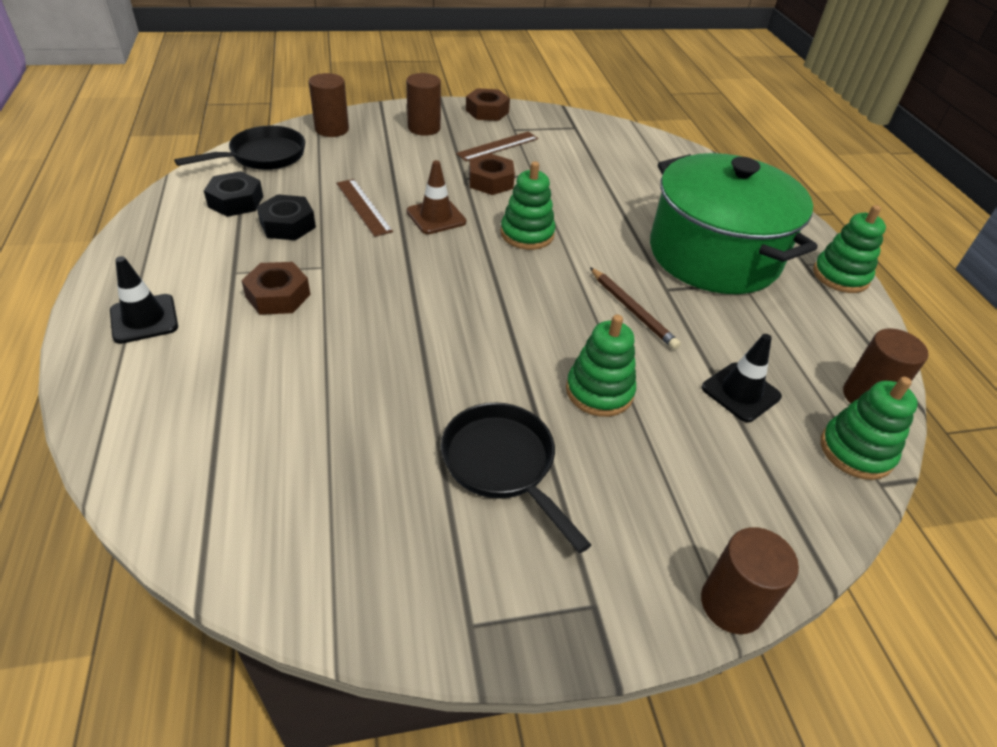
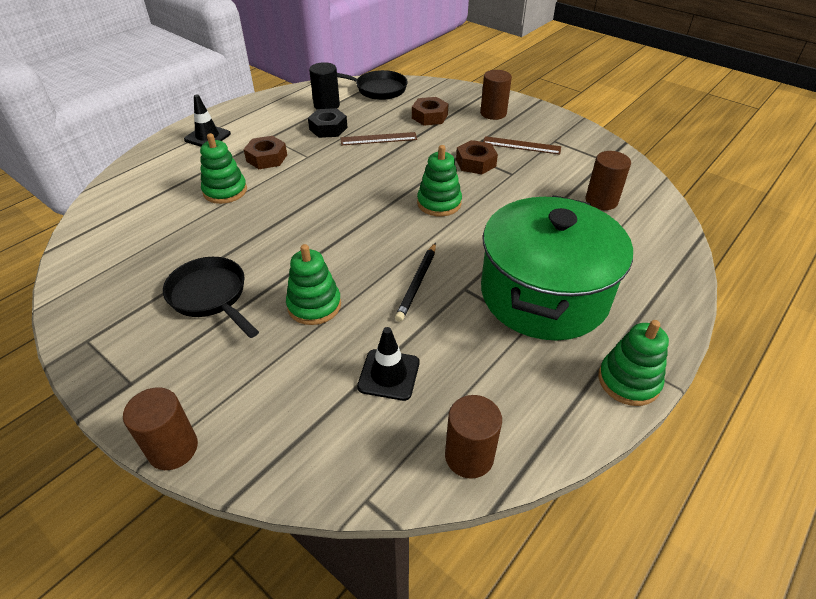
camera: 55 degrees right, 0 degrees up
(236, 201) = (326, 105): black nut -> black cylinder
(332, 129) = (437, 91): brown cylinder -> brown cylinder (601, 201)
(363, 207) = (378, 139): brown ruler -> brown ruler turned 60 degrees clockwise
(436, 217) = (405, 164): brown traffic cone -> none
(487, 111) = (556, 121): brown nut -> brown nut (429, 116)
(503, 465) = (211, 296): black pan -> black pan turned 60 degrees counterclockwise
(632, 310) = (417, 283): brown pencil -> black pencil
(856, 451) = (390, 470): green stacking toy -> green stacking toy (225, 191)

